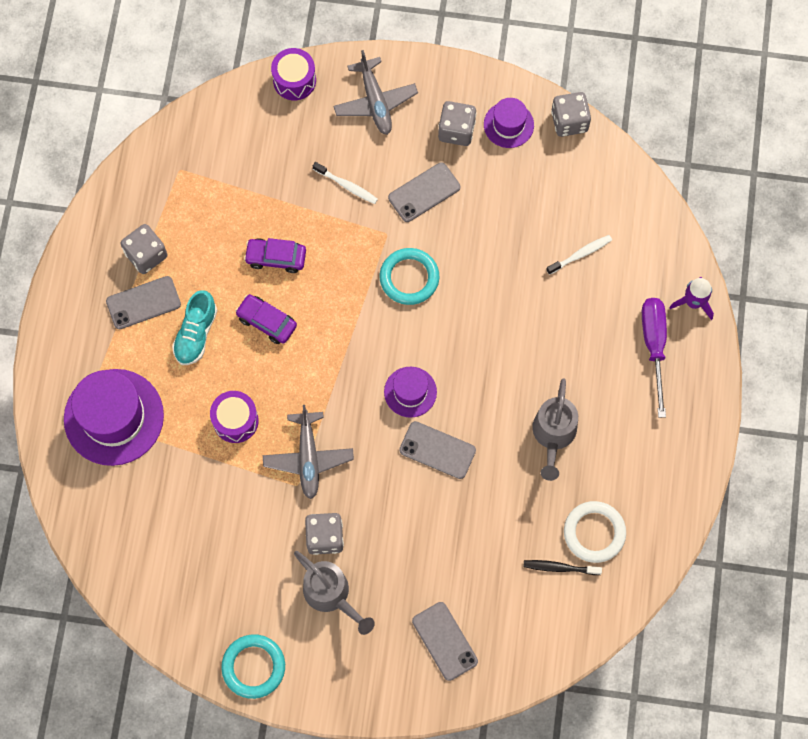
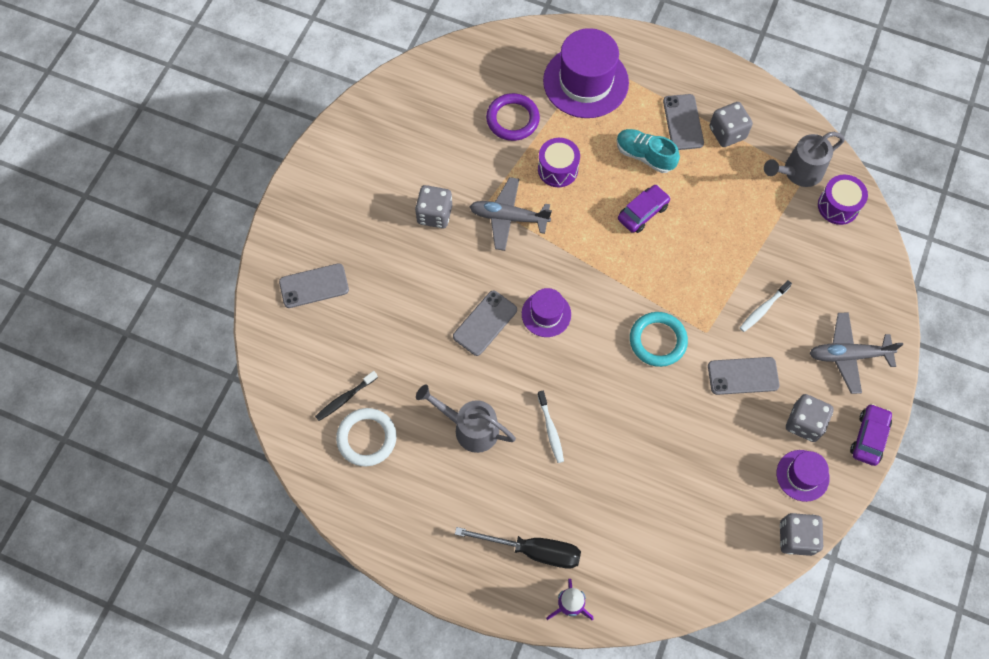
camera: 105 degrees right, 5 degrees down
(183, 485) = (512, 119): none -> purple ring
(253, 667) = (344, 138): turquoise ring -> none
(276, 258) = (702, 233): purple car -> purple car (869, 437)
(294, 80) = (882, 289): purple drum -> purple drum (838, 206)
(331, 595) = (383, 208): grey watering can -> grey watering can (798, 172)
(424, 192) = (743, 376): grey phone -> grey phone turned 75 degrees counterclockwise
(559, 567) = (345, 398): black toothbrush -> black toothbrush turned 150 degrees counterclockwise
(580, 254) = (646, 506): white toothbrush -> white toothbrush (550, 430)
(654, 346) = (533, 550): purple screwdriver -> black screwdriver

